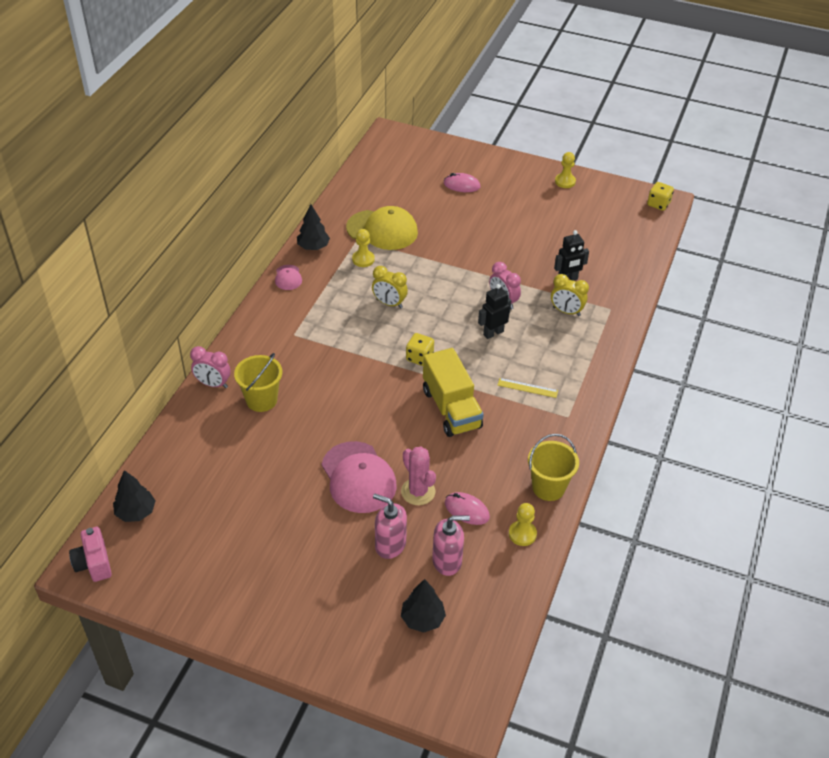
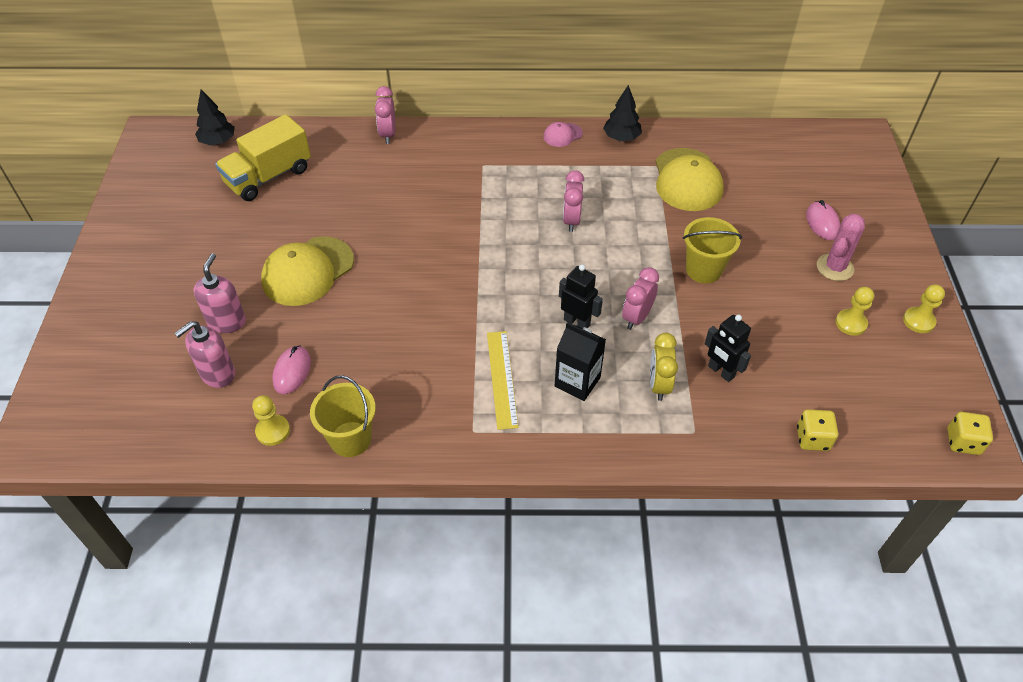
camera: 70 degrees right, 5 degrees up
(94, 563) = (157, 138): pink camera -> none
(261, 400) = (382, 172): yellow bucket -> yellow bucket (703, 270)
(358, 477) = (308, 271): pink cap -> yellow cap
(363, 259) = (628, 180): yellow pawn -> yellow pawn (851, 323)
(389, 303) = (571, 220): yellow clock -> pink clock
(418, 491) = (304, 323): pink cactus -> pink cactus (835, 267)
(419, 357) = (501, 269): yellow dice -> yellow dice (812, 438)
(422, 619) = (139, 374): black tree -> none
(447, 561) = (217, 374): pink soap dispenser -> pink soap dispenser turned 75 degrees clockwise
(451, 408) = (436, 318): yellow truck -> yellow truck (268, 177)
(527, 388) = (502, 379): yellow ruler -> yellow ruler, size x1.54
(547, 350) = (577, 382): none -> black carton

